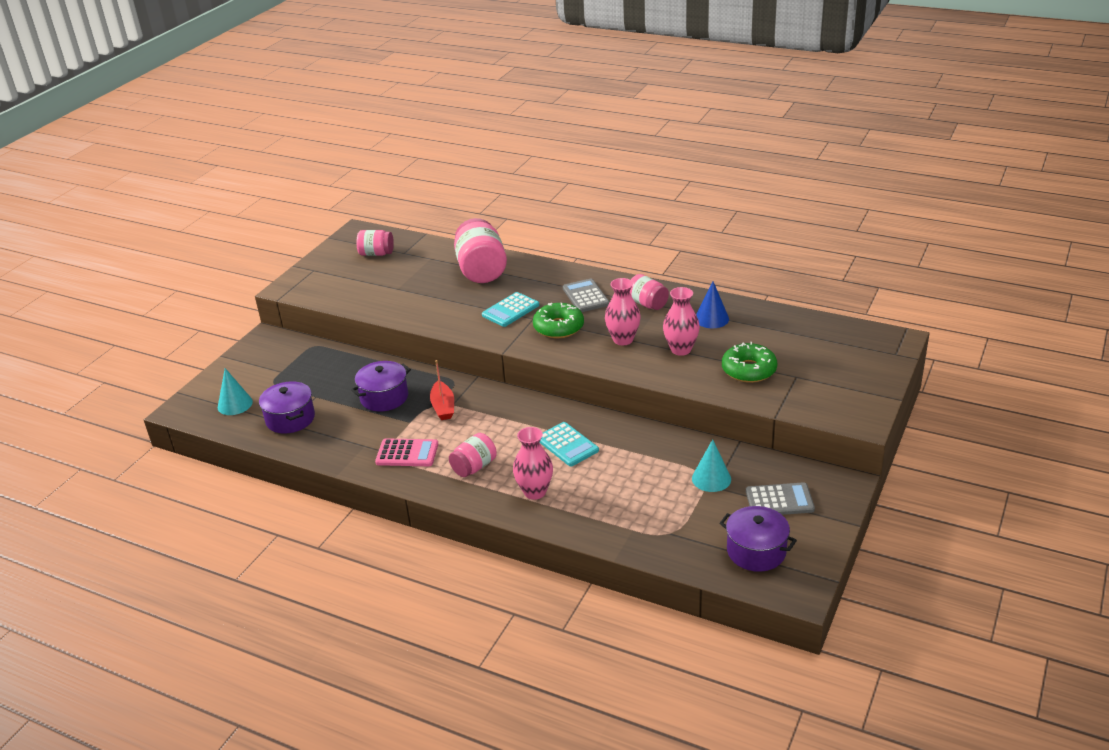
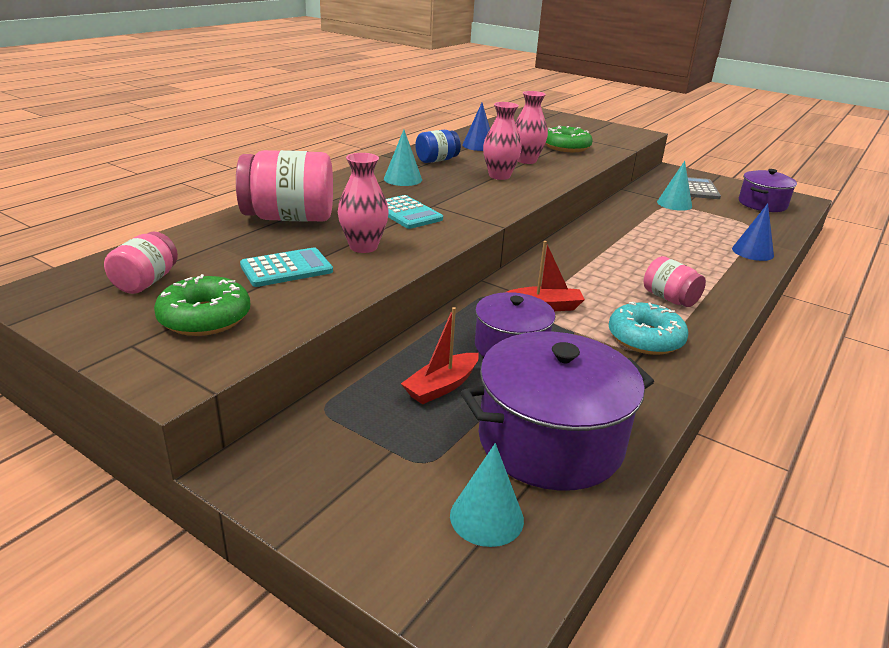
camera: 85 degrees left, 5 degrees down
(290, 419) = (550, 441): purple pot -> purple pot, size x1.63
(337, 378) = (441, 386): none -> red boat
(407, 453) = (645, 338): pink calculator -> turquoise donut
(535, 492) = (708, 272): pink vase -> pink vase (363, 247)
(558, 327) = (460, 196): green donut -> green donut (205, 318)
(567, 445) = (627, 249): turquoise calculator -> turquoise calculator (286, 268)
(585, 296) = (403, 179): grey calculator -> turquoise cone
(595, 526) = (752, 252): none -> blue cone
(647, 304) = (437, 160): pink jar -> blue jar

